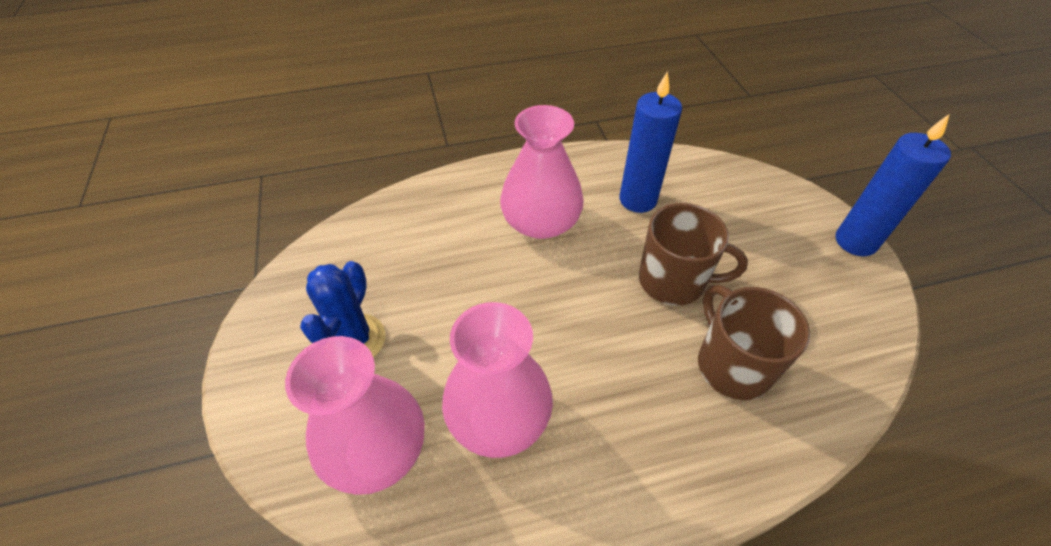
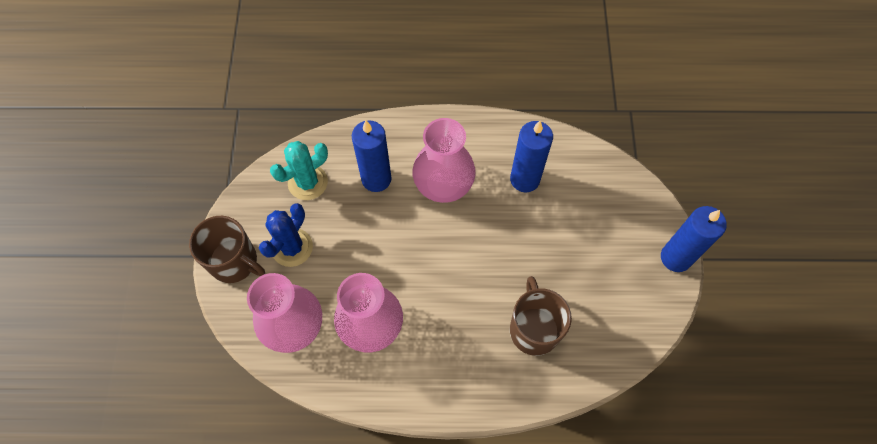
camera: 15 degrees right, 15 degrees up
(362, 257) = (308, 182): none -> turquoise cactus
(453, 235) = (376, 179): none -> blue candle
(673, 281) = (522, 256): brown mug -> brown mug (235, 262)

